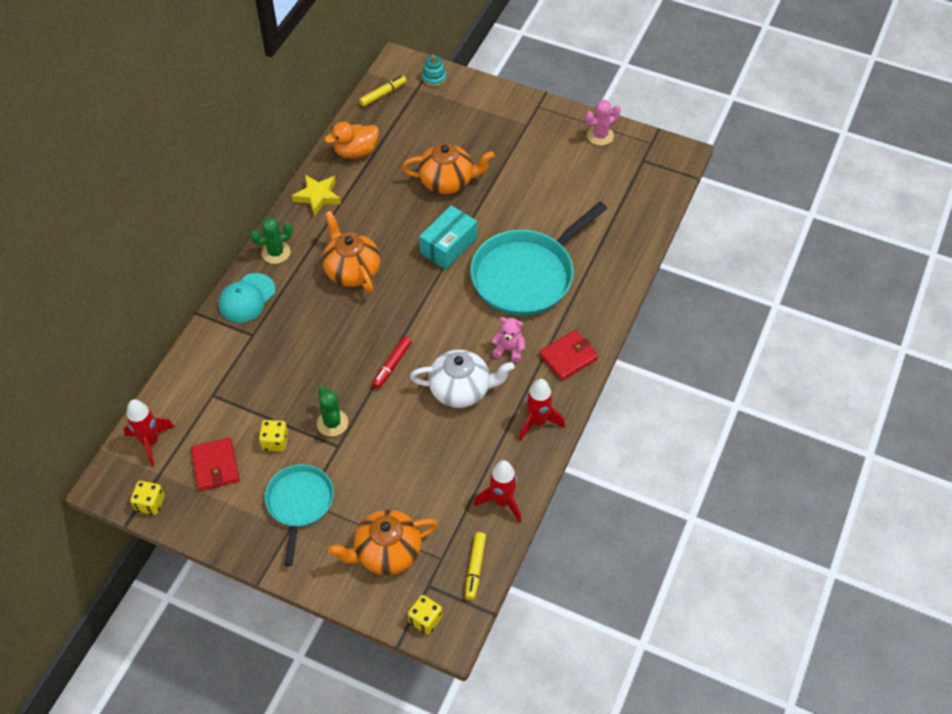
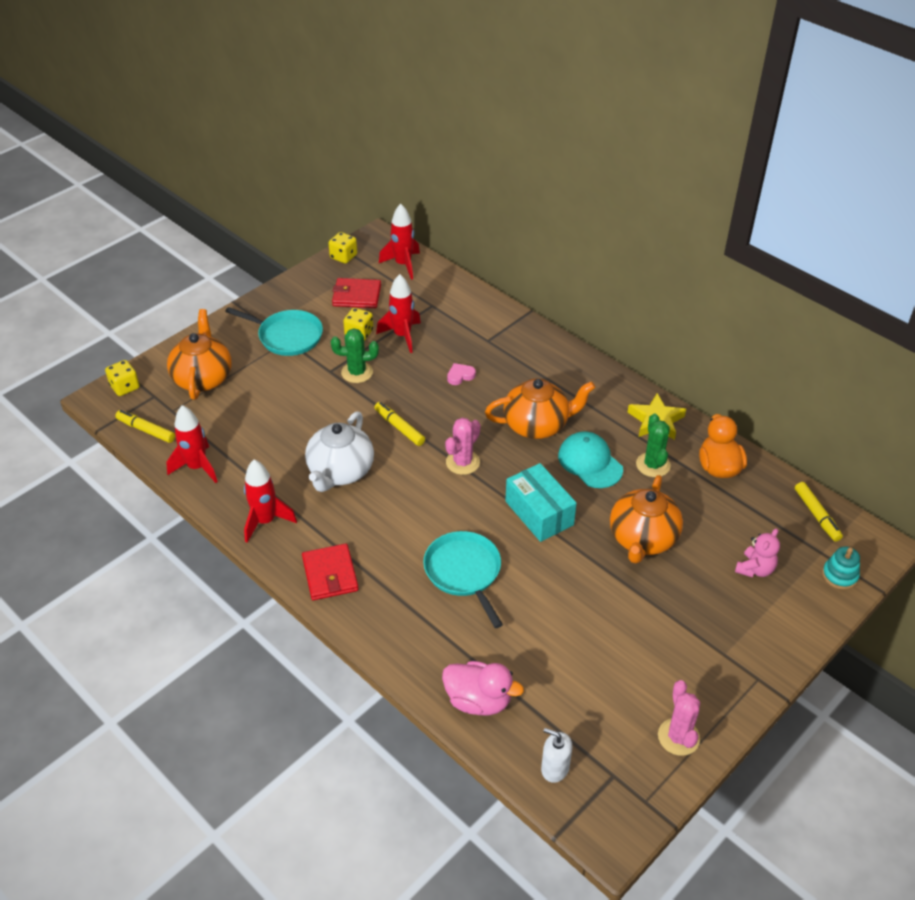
camera: 110 degrees right, 10 degrees down
(246, 298) = (534, 344): turquoise cap -> turquoise cap (590, 462)
(267, 404) = (402, 336): none -> red rocket
(276, 252) = (586, 374): green cactus -> green cactus (653, 465)
(309, 341) = (460, 376): none -> pink heart
(392, 365) = (399, 427): red marker -> yellow marker
(415, 308) = (462, 462): none -> pink cactus
(509, 349) = (368, 525): pink teddy bear -> pink teddy bear (755, 569)
(526, 275) = (464, 572): turquoise pan -> turquoise pan, size x0.60
(627, 237) = (478, 700): none -> pink duck
(654, 188) = (555, 768): none -> white soap dispenser

